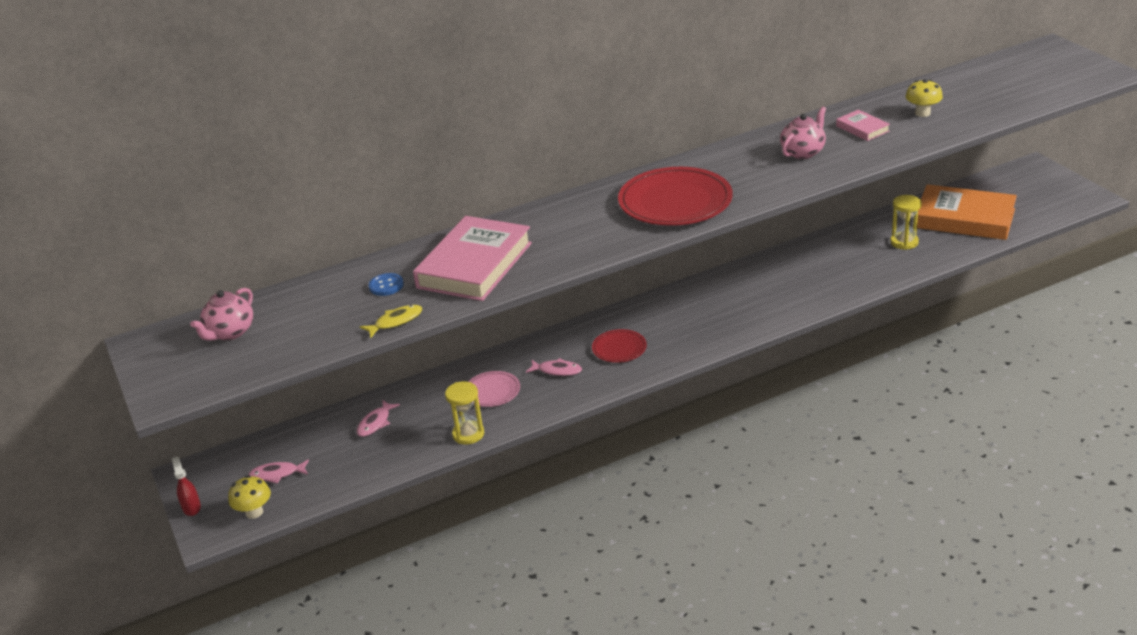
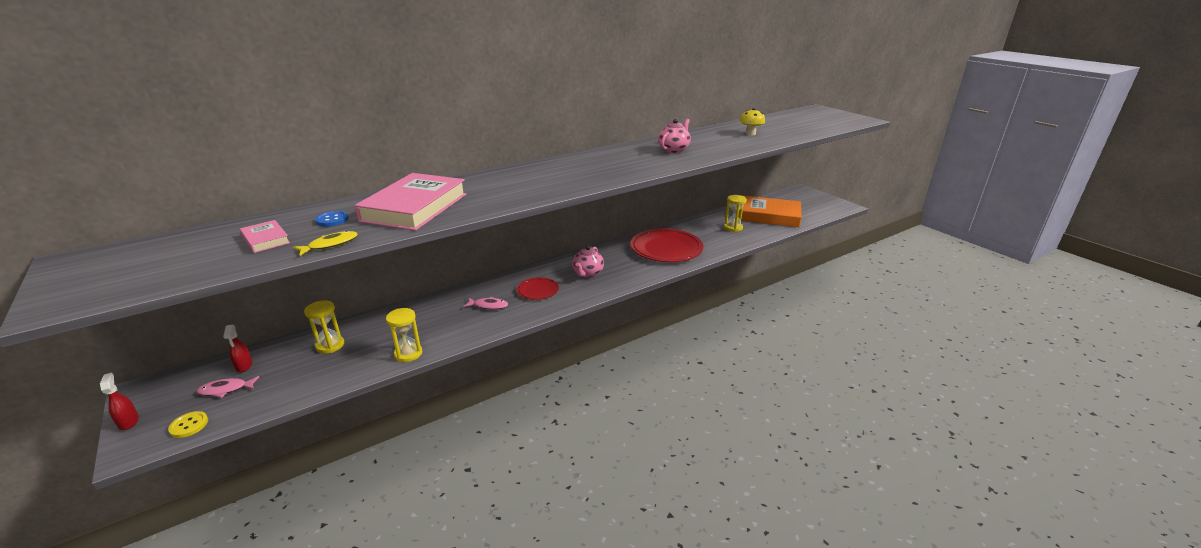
camera: 10 degrees left, 5 degrees down
(230, 332) = (165, 252): pink teapot -> pink teapot (587, 273)
(254, 512) = (189, 425): yellow mushroom -> yellow button
(286, 447) = (244, 366): none -> red spray bottle
(375, 423) = (330, 345): pink fish -> yellow hourglass
(492, 391) = (434, 321): pink plate -> none
(675, 202) = (582, 173): red plate -> red plate (666, 249)
(862, 128) = (712, 140): pink book -> pink book (266, 239)

